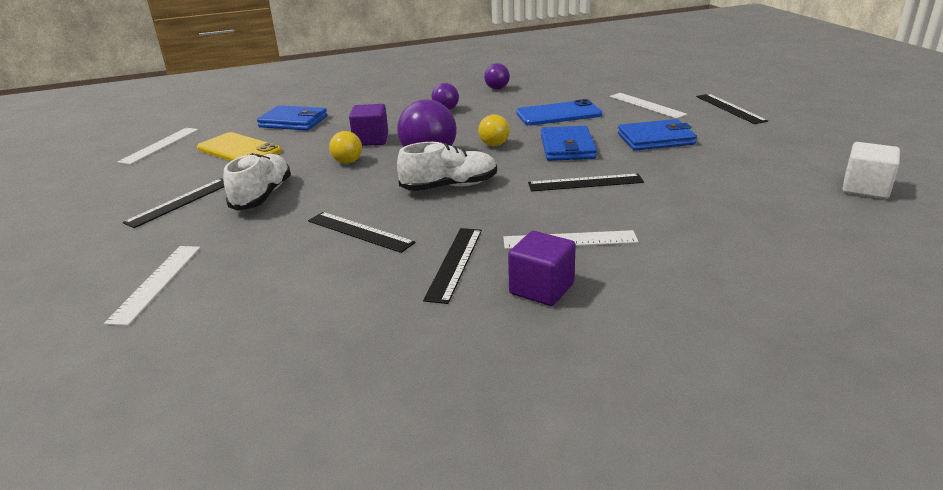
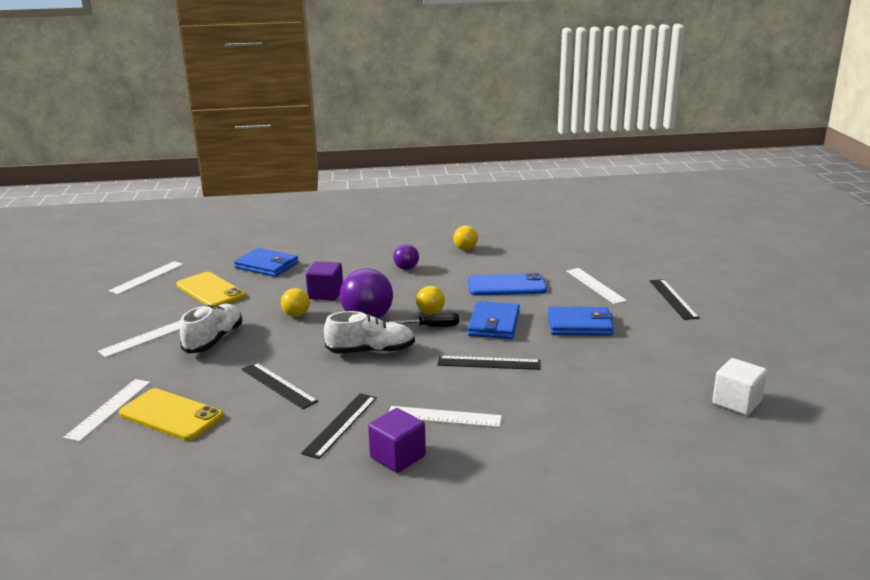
camera: 10 degrees right, 5 degrees down
(180, 202) = (147, 337): black ruler -> white ruler
(240, 280) = (171, 415): none -> yellow phone
(497, 88) = (465, 249): purple ball -> yellow ball
(505, 157) = (433, 327): none -> black screwdriver

